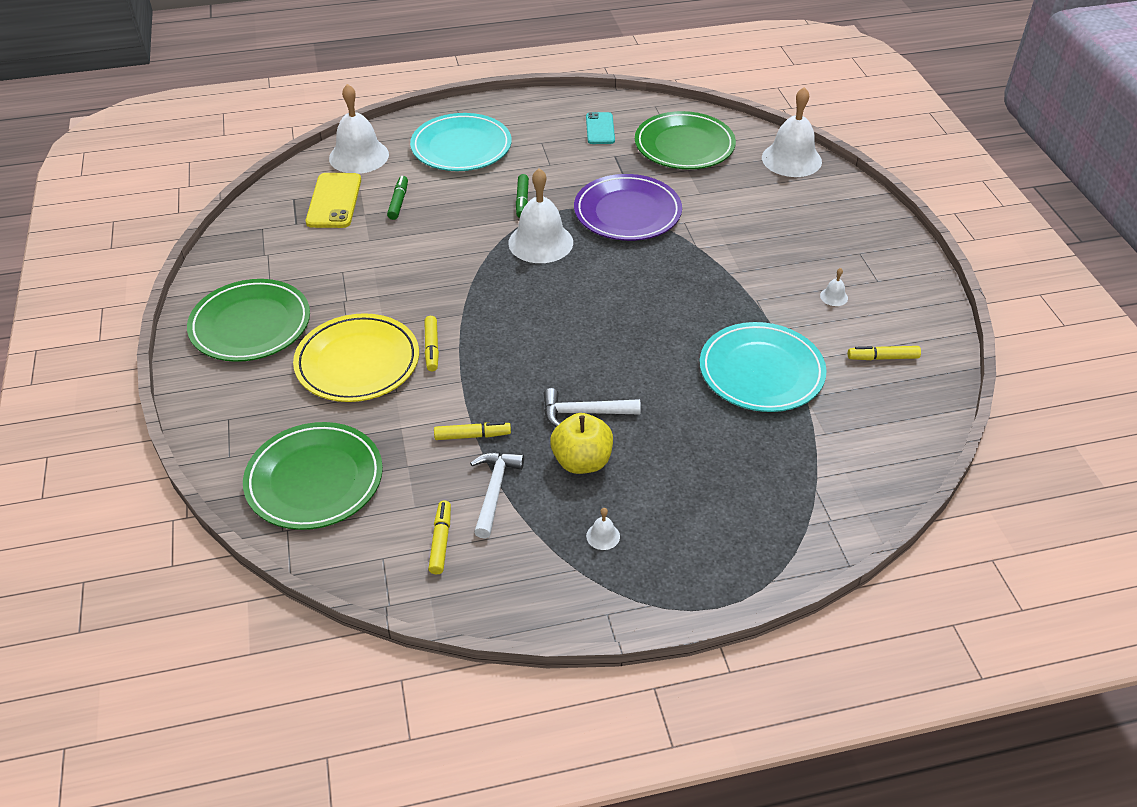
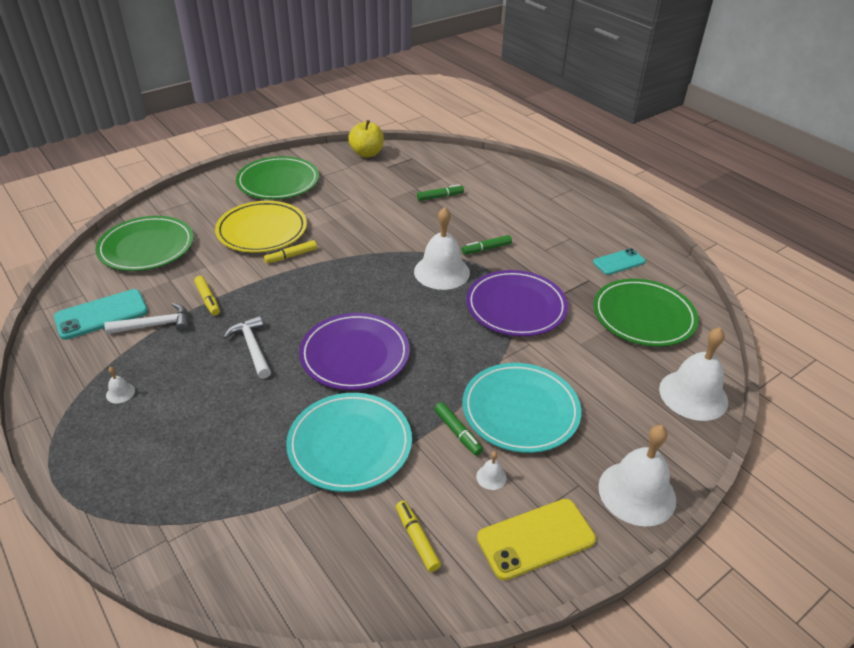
camera: 65 degrees right, 5 degrees down
(334, 201) = (421, 172): yellow phone -> yellow phone (536, 538)
(359, 156) = (478, 167): white bell -> white bell (637, 493)
(441, 541) = (101, 314): yellow marker -> turquoise phone
(461, 147) = (528, 203): turquoise plate -> turquoise plate (520, 410)
(582, 461) = (197, 360): yellow apple -> yellow apple (367, 153)
(638, 338) = (355, 355): none -> purple plate
(776, 300) = (457, 432): none -> green marker

